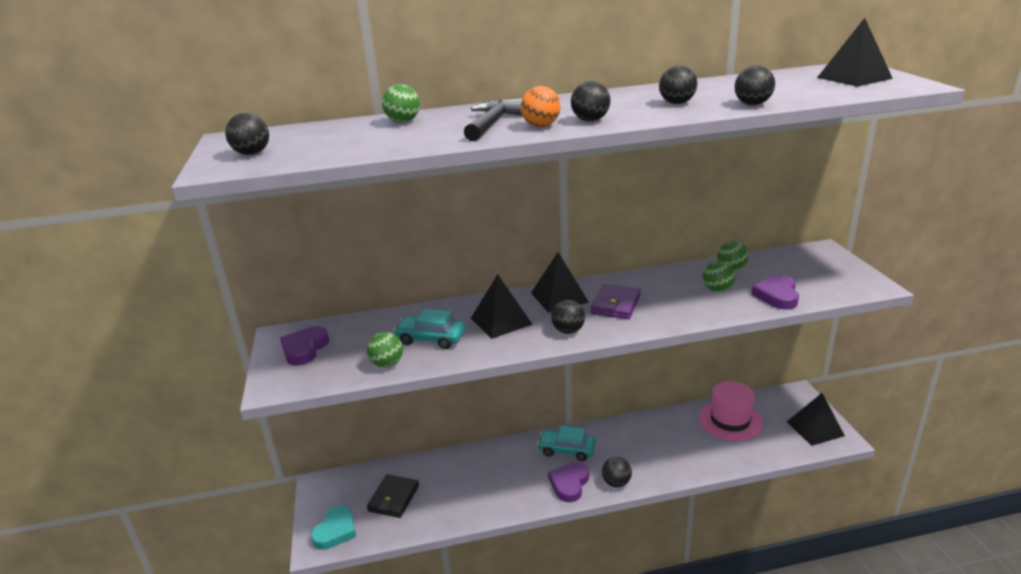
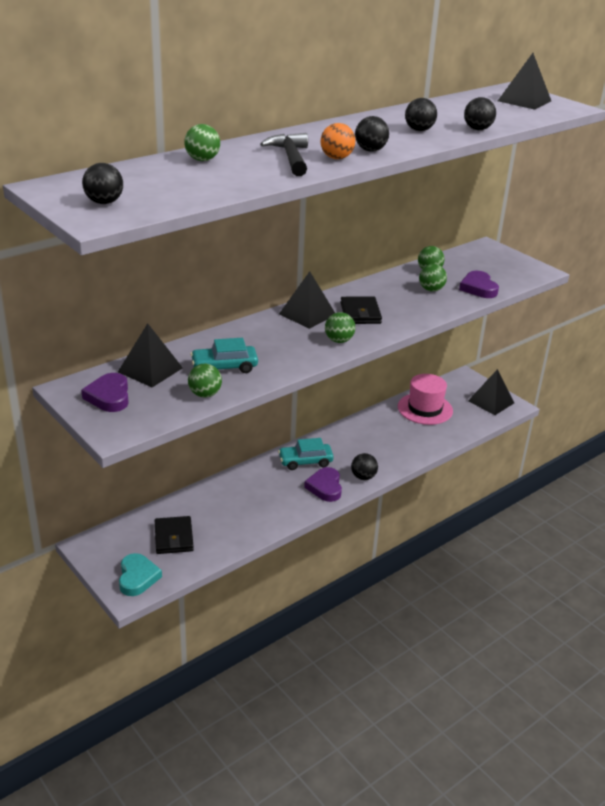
camera: 30 degrees left, 5 degrees up
(501, 321) = (274, 342): black pyramid -> black pyramid (150, 370)
(568, 331) = (339, 340): black ball -> green ball
(615, 304) = (360, 313): purple wallet -> black wallet

